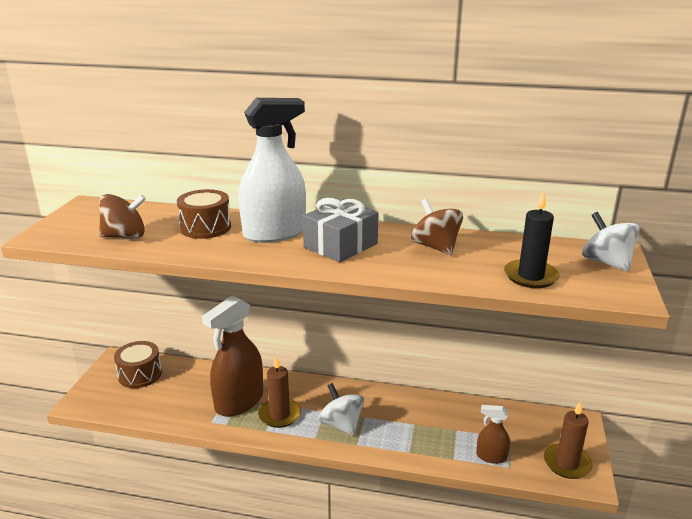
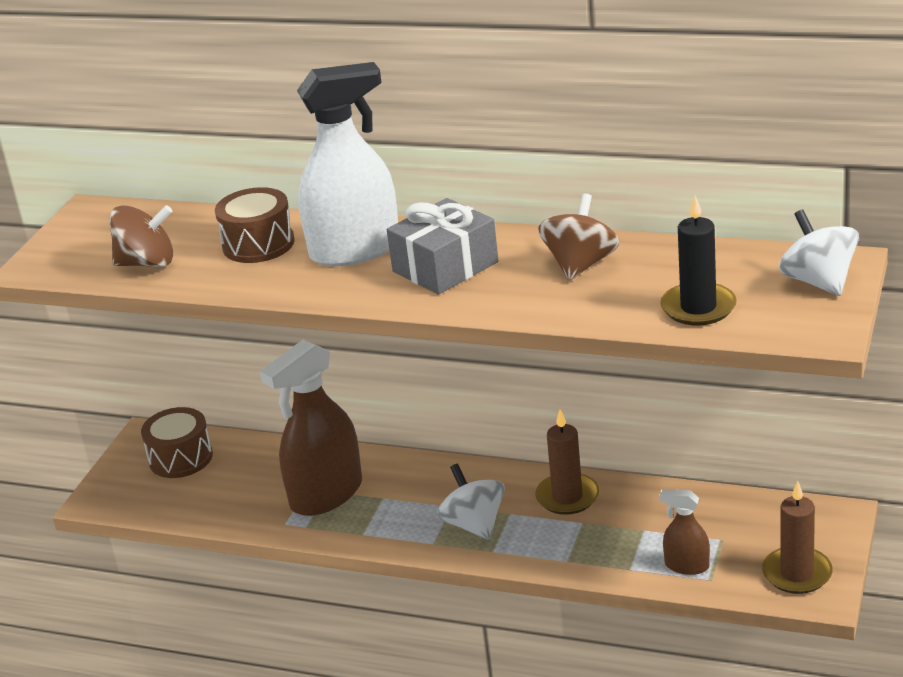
camera: 10 degrees right, 5 degrees up
(279, 415) = (384, 512): brown candle -> brown candle (567, 497)
(435, 247) = (580, 265): brown spinning top -> brown spinning top turned 45 degrees clockwise

